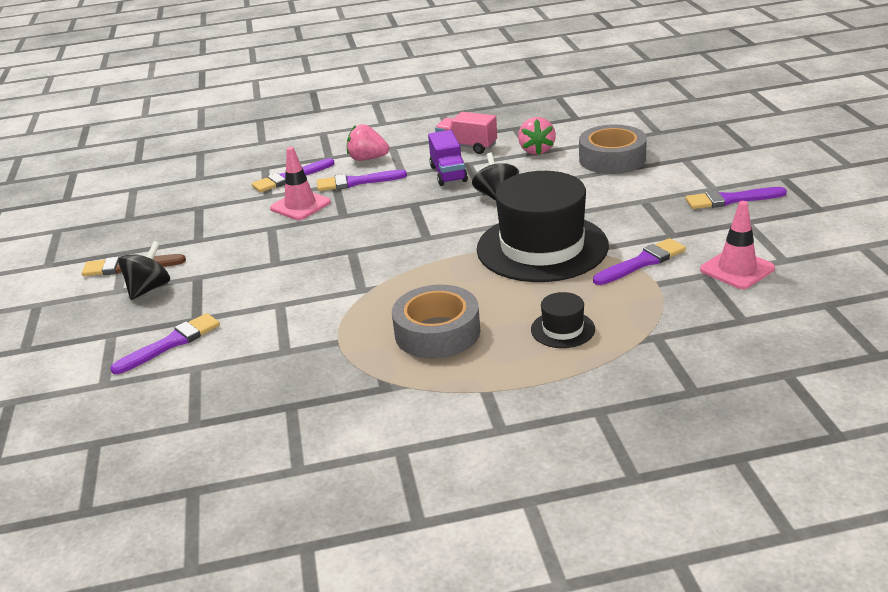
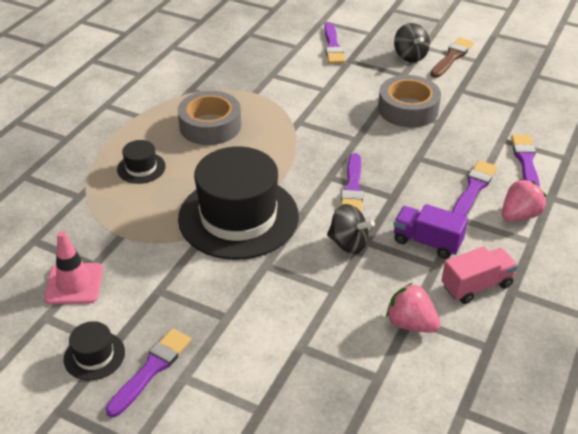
camera: 125 degrees right, 10 degrees up
(300, 205) = (462, 146): pink traffic cone -> none
(612, 159) = (326, 359): grey tape -> grey tape (408, 109)
(642, 262) = (151, 247): purple brush -> purple brush (352, 188)
(765, 222) = (94, 355): none -> black hat

